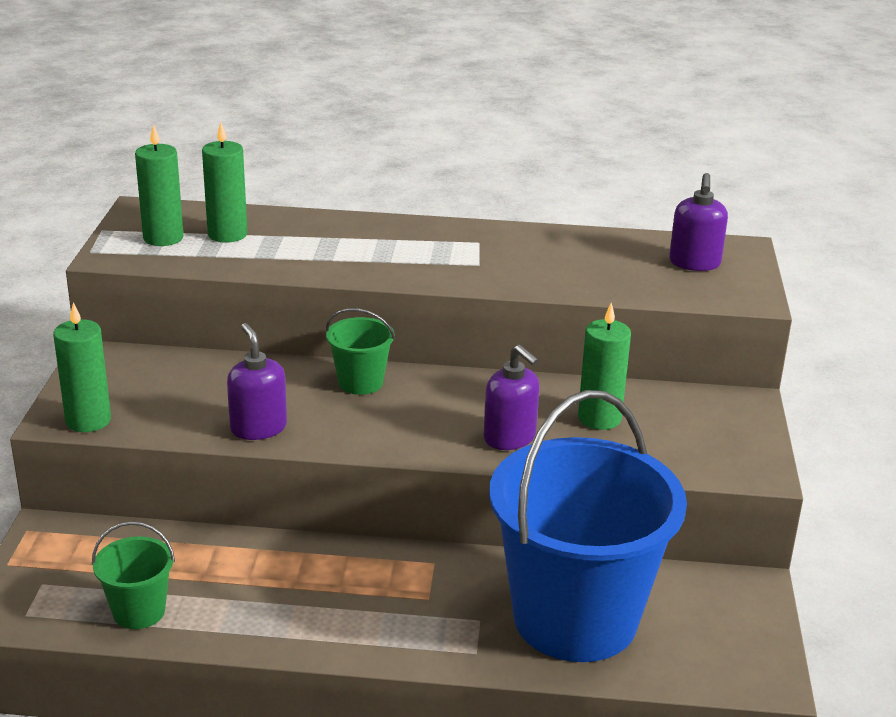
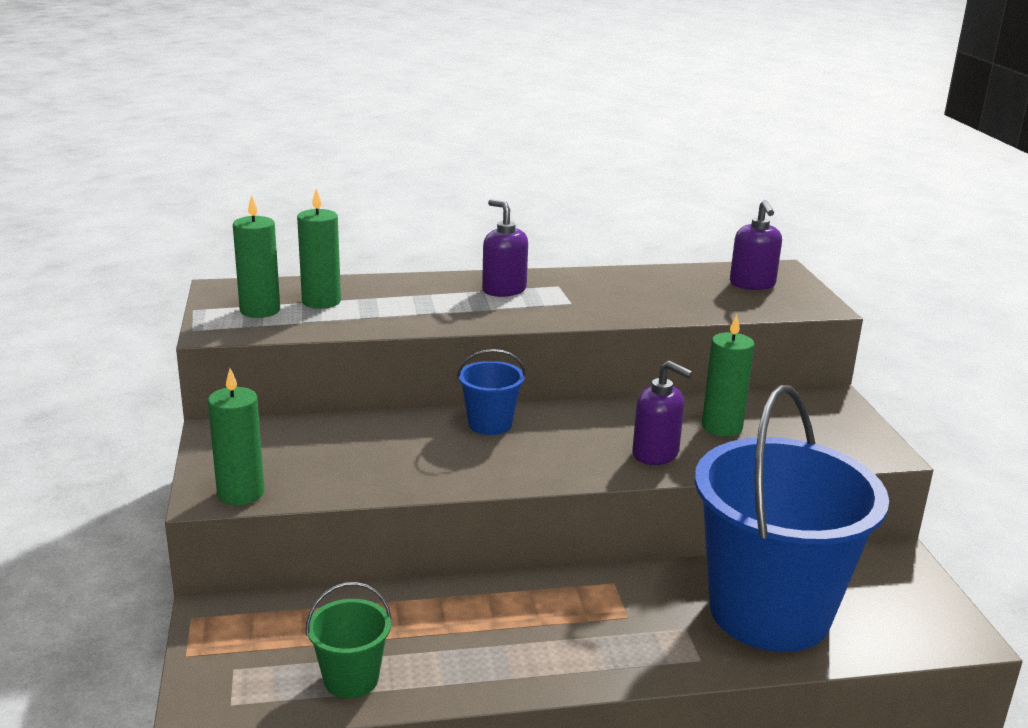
camera: 15 degrees left, 5 degrees down
(258, 428) = (417, 477): purple soap dispenser -> purple soap dispenser (504, 290)
(360, 382) = (490, 424): green bucket -> blue bucket

